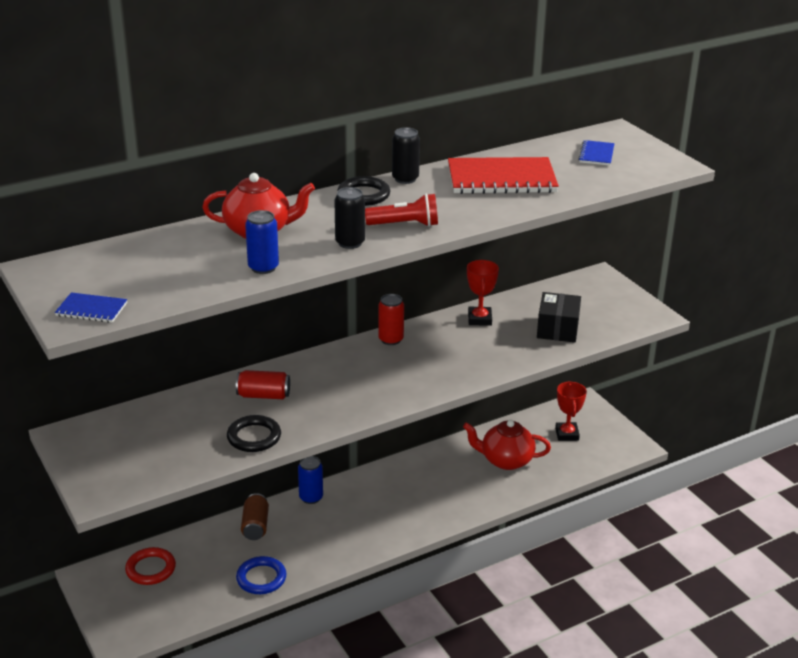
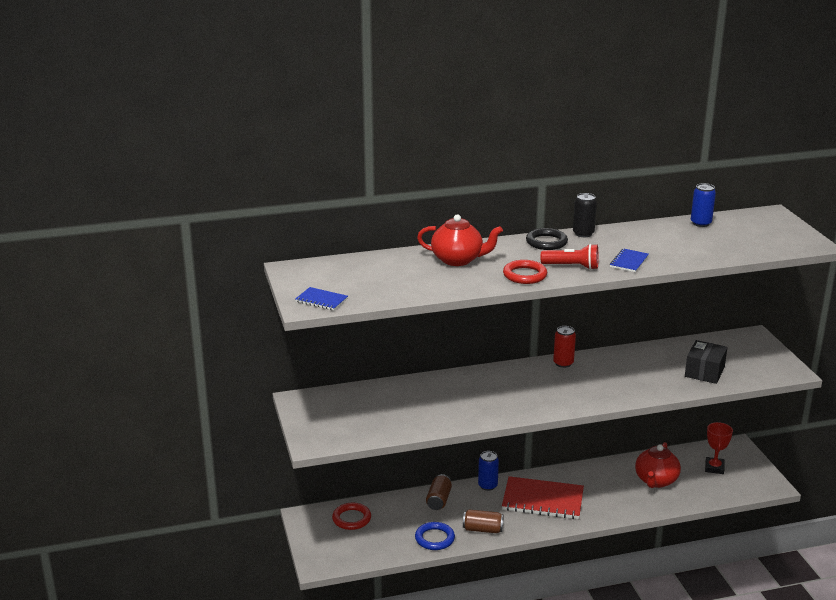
camera: 15 degrees right, 5 degrees down
(254, 437) = (437, 420): black ring -> none
(263, 268) = (453, 285): blue can -> blue can (700, 223)
(263, 395) = (452, 391): red can -> none
(317, 556) = (482, 529): none -> brown can
(350, 243) = (525, 275): black can -> red ring
(479, 319) = (641, 357): red trophy -> none
(501, 179) = (661, 241): red notebook -> red notebook (542, 500)
(505, 460) = (656, 481): red teapot -> red teapot turned 90 degrees counterclockwise
(596, 154) = (748, 230): blue notebook -> blue notebook (629, 262)

